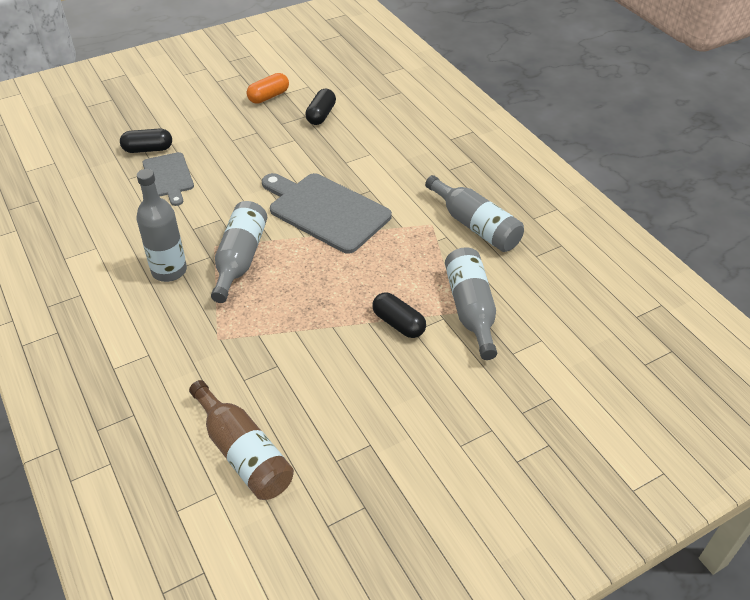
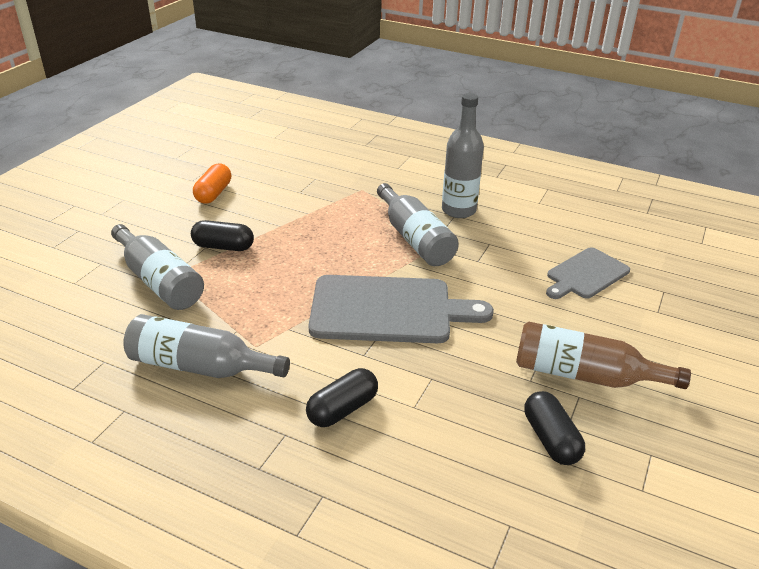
camera: 145 degrees right, 10 degrees down
(148, 149) = (654, 291): black capsule -> black capsule (342, 409)
(168, 177) = (585, 274): grey cutting board -> grey cutting board turned 75 degrees counterclockwise
(243, 452) = (275, 153): brown bottle -> brown bottle (585, 375)
(268, 96) = (660, 434): orange capsule -> orange capsule (213, 193)

